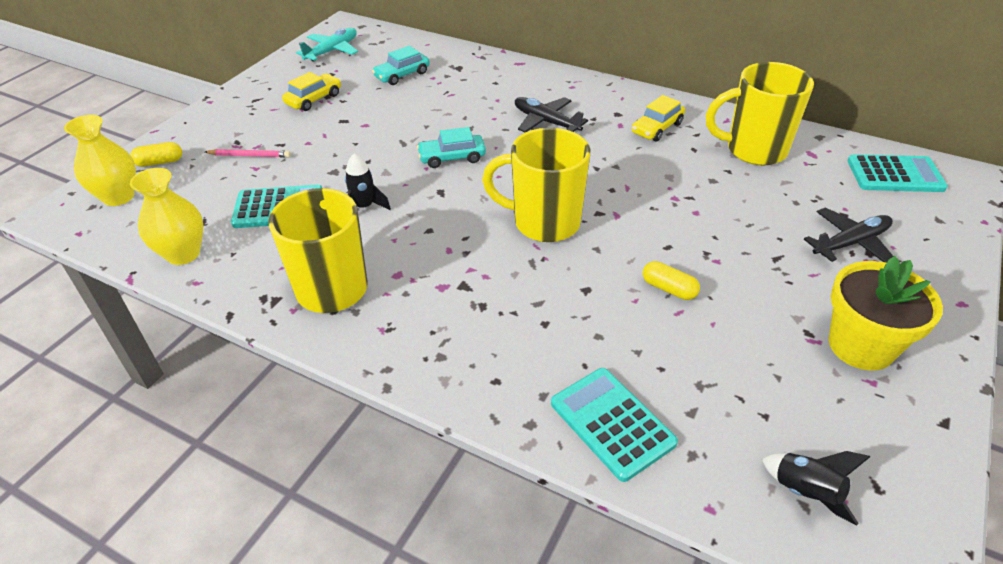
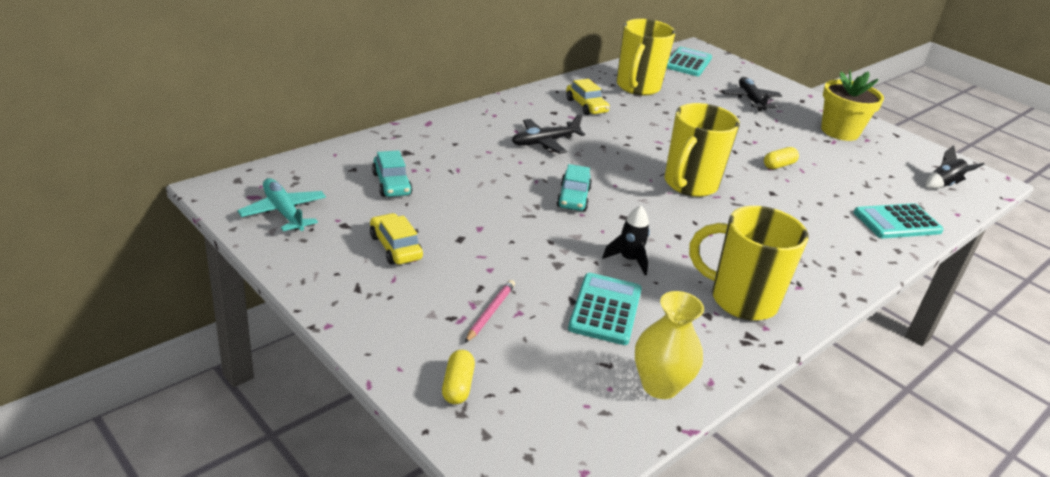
camera: 75 degrees left, 10 degrees down
(118, 197) = (519, 430): yellow vase -> none

